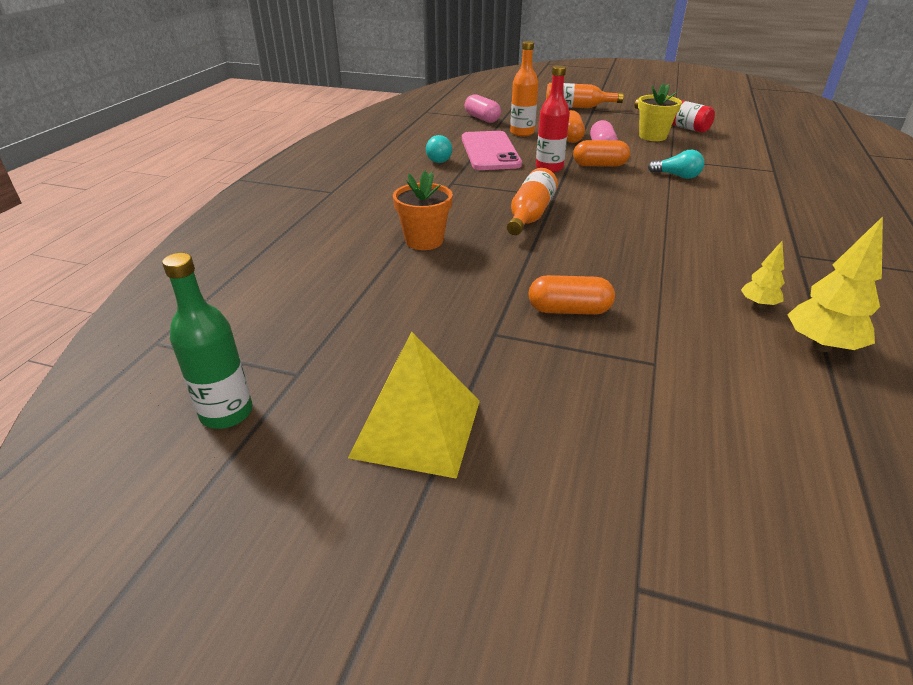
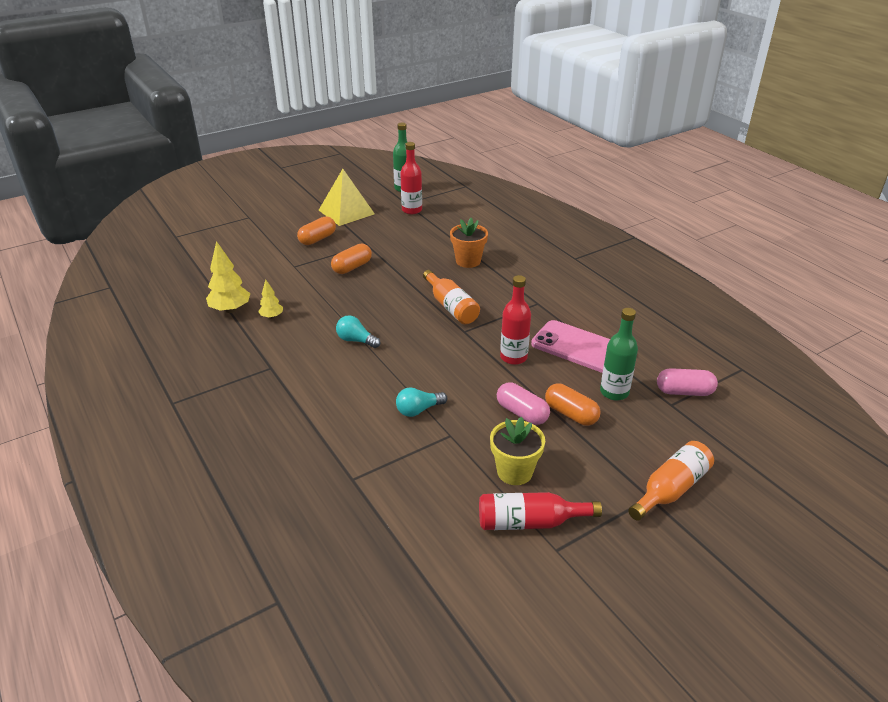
camera: 130 degrees right, 0 degrees up
(323, 351) = (412, 210): none -> red bottle
(437, 159) = (592, 317): turquoise light bulb -> turquoise light bulb (356, 340)
(522, 133) = (614, 392): orange bottle -> green bottle
(599, 165) = (488, 385): orange capsule -> orange capsule (317, 239)

